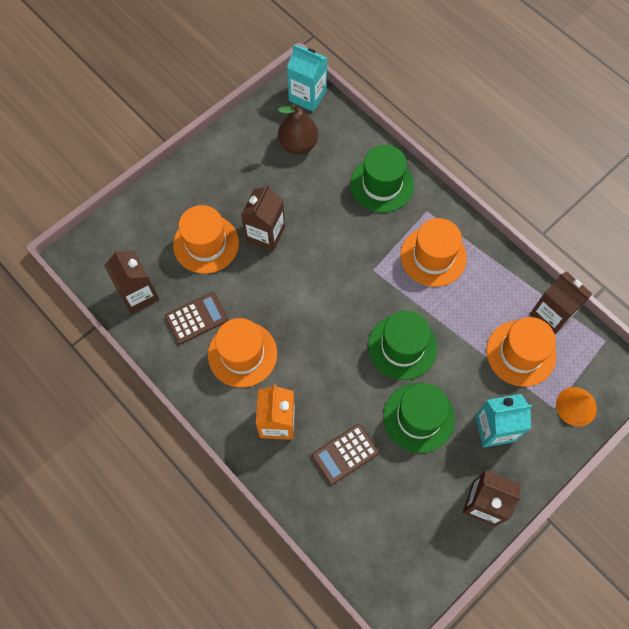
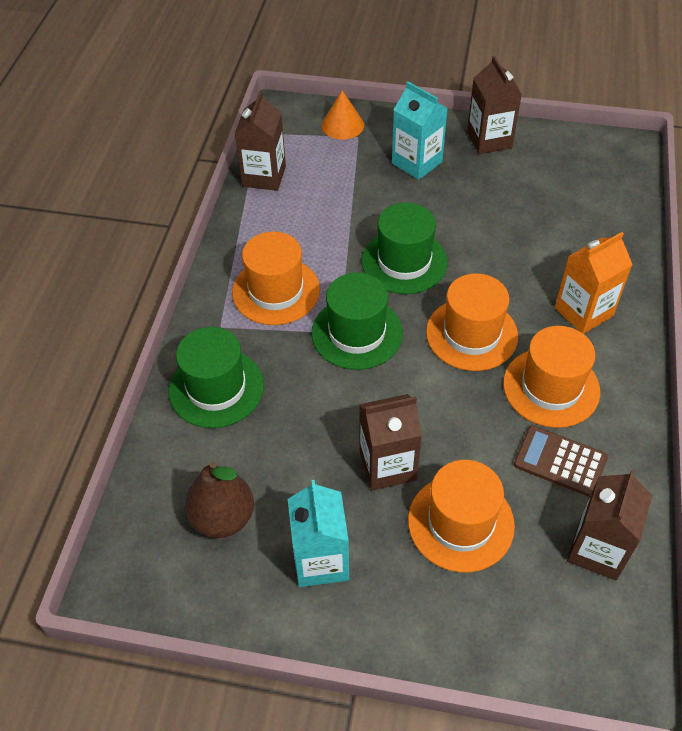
camera: 125 degrees left, 15 degrees down
(307, 96) = (128, 561): turquoise carton -> turquoise carton (321, 560)
(345, 454) = (553, 245): brown calculator -> none
(418, 417) = (461, 214): green hat -> green hat (357, 333)
(520, 353) = (325, 178): orange hat -> orange hat (471, 334)

